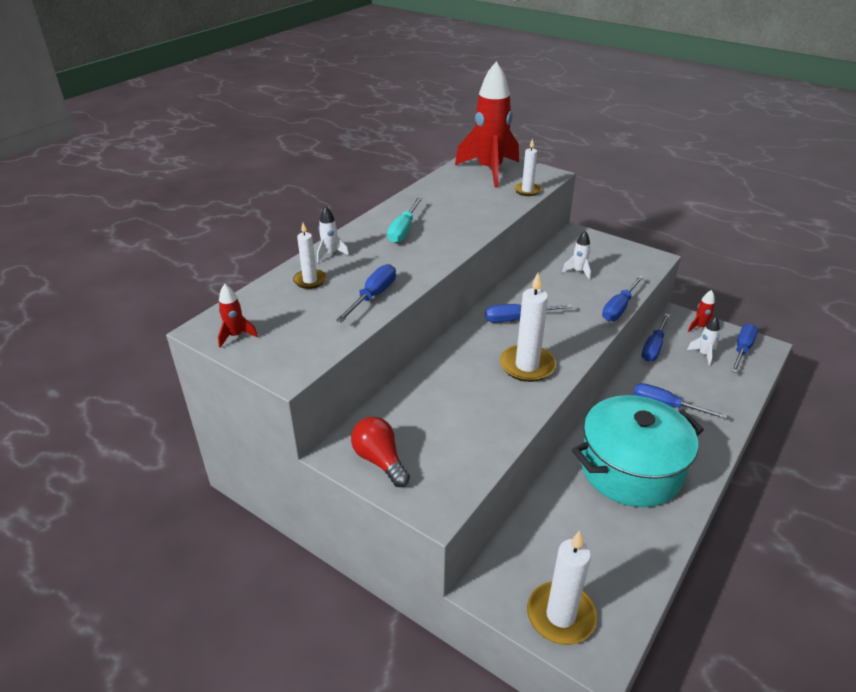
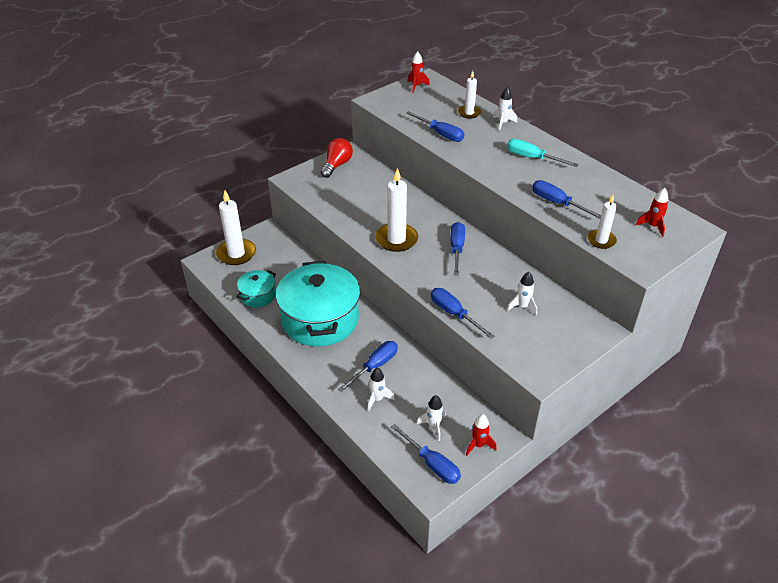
camera: 105 degrees right, 5 degrees up
(380, 460) = (337, 165): red light bulb -> red light bulb turned 45 degrees counterclockwise
(489, 170) = (652, 226): red rocket -> red rocket, size x0.41
(631, 550) = (258, 295): none -> turquoise pot
(653, 347) = (455, 391): blue screwdriver -> blue screwdriver (557, 203)
(704, 395) = (377, 399): none -> white rocket

